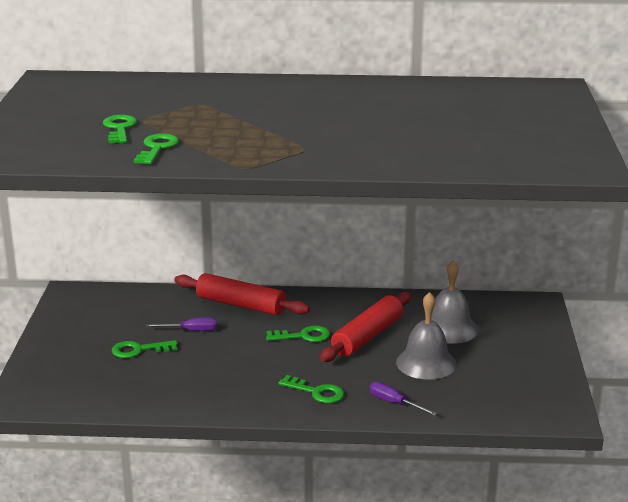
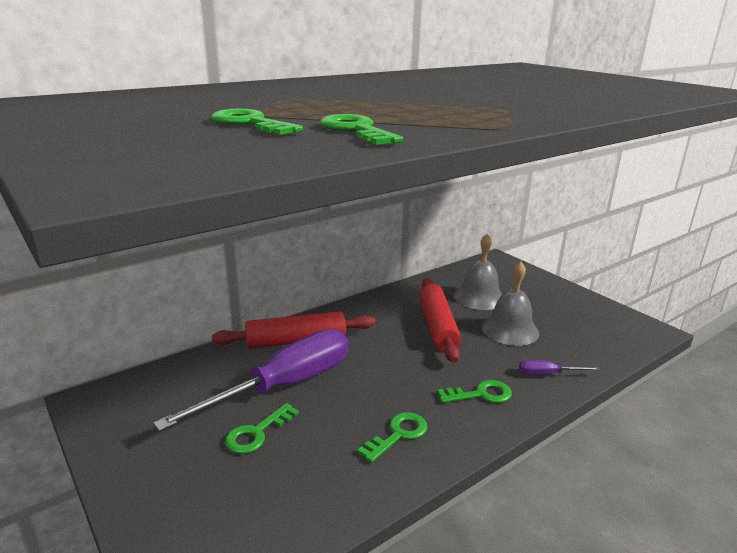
camera: 40 degrees left, 0 degrees up
(191, 331) = (284, 386): purple screwdriver -> purple screwdriver, size x2.48
(303, 336) = (390, 347): green key -> green key (398, 434)

